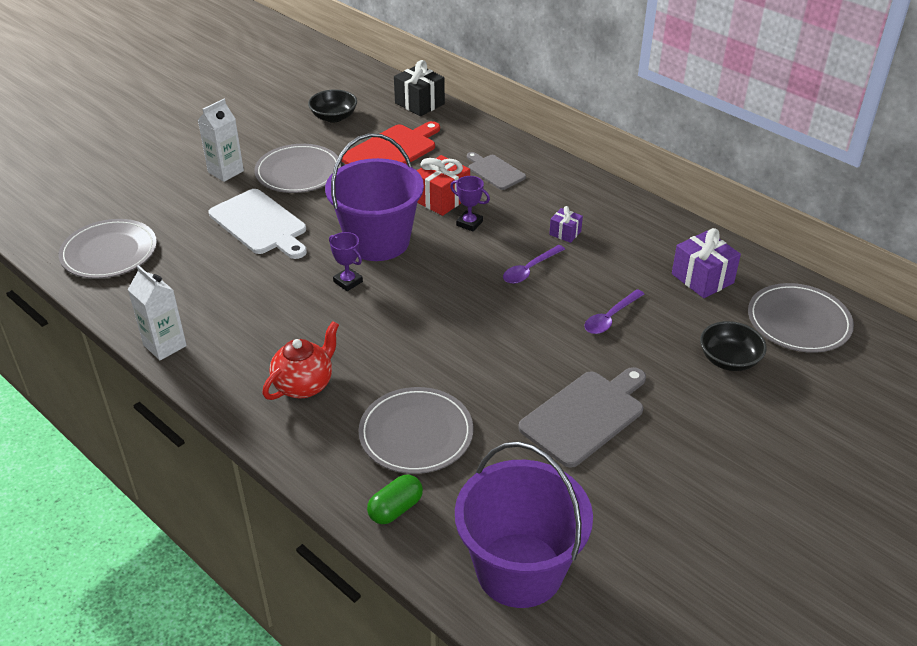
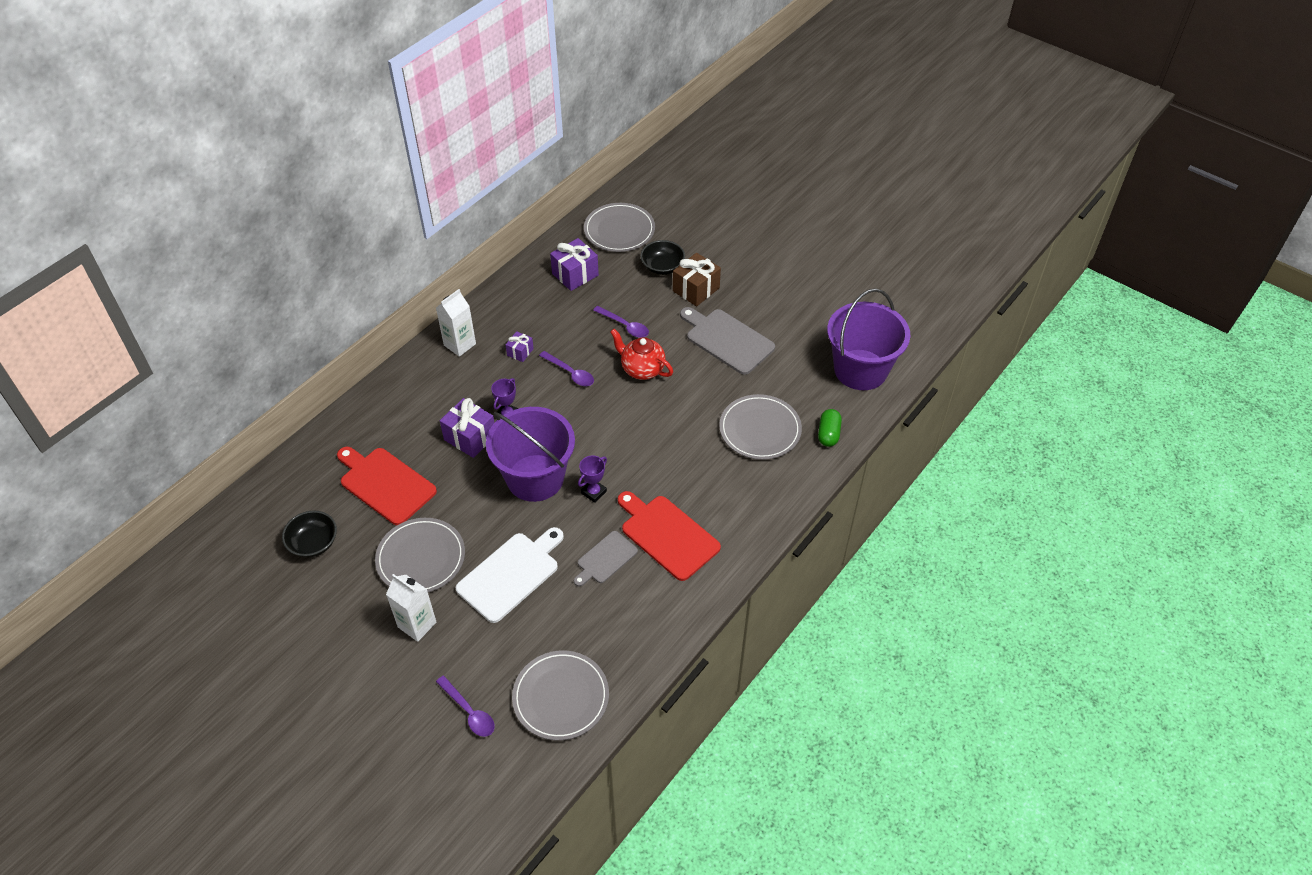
camera: 95 degrees left, 10 degrees up
(123, 200) = (469, 712): none -> purple spoon
(165, 345) = (689, 611): white carton -> white carton (460, 344)
(272, 335) = (667, 535): none -> red cutting board
(304, 385) = (721, 503): red teapot -> red teapot (642, 369)
(395, 509) = (828, 434): green capsule -> green capsule turned 60 degrees clockwise
(419, 103) = (293, 470): black gift -> none
(442, 199) = (470, 437): red gift -> purple gift
(495, 171) = (425, 402): grey cutting board -> grey cutting board (605, 559)
(686, 391) = (696, 289): none -> brown gift

